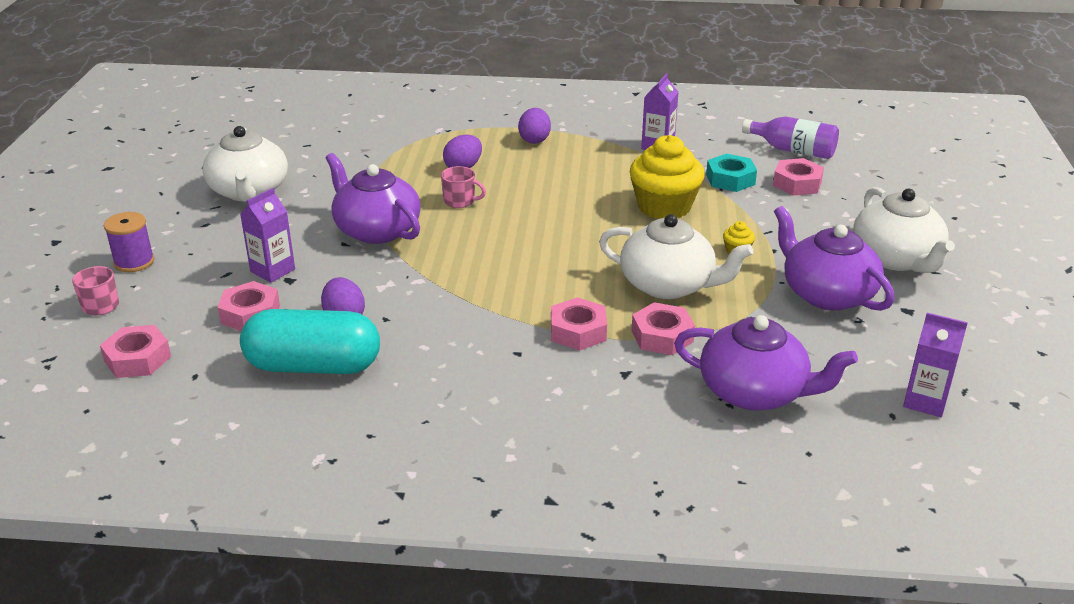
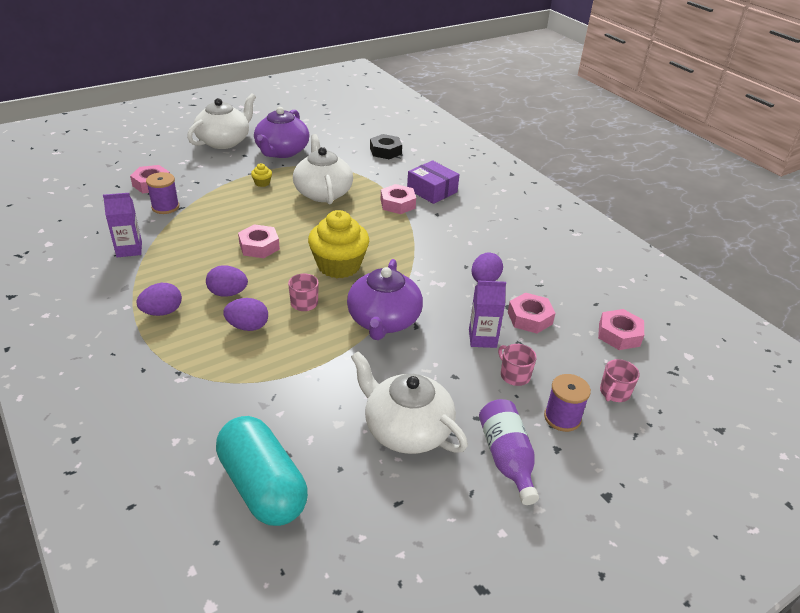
camera: 130 degrees left, 5 degrees up
(208, 263) = (514, 375): none -> pink mug
(249, 191) = (406, 429): white teapot -> white teapot turned 90 degrees counterclockwise
(314, 366) = (532, 268): turquoise capsule -> turquoise capsule (262, 486)
(524, 171) = (228, 293): none -> purple egg
(582, 379) = (432, 190): none -> purple box
(662, 336) = (372, 181): pink nut -> pink nut (259, 246)
(664, 206) = (229, 219): yellow cupcake -> yellow cupcake (339, 265)
(730, 179) = (165, 207): turquoise nut -> purple spool
(754, 392) = (385, 151): purple teapot -> black nut
(793, 150) = (95, 196): purple bottle -> purple bottle (506, 458)
(925, 401) = (345, 119): purple carton -> none

